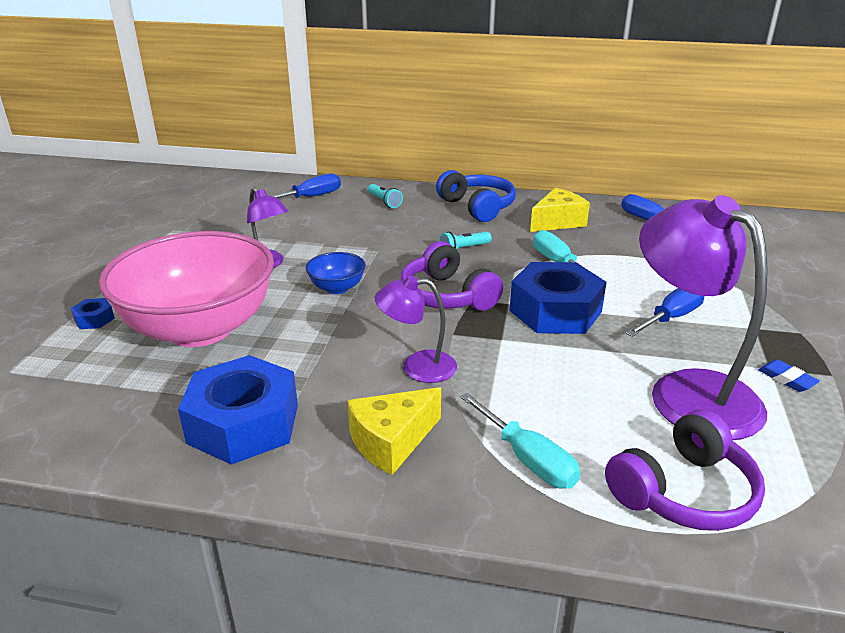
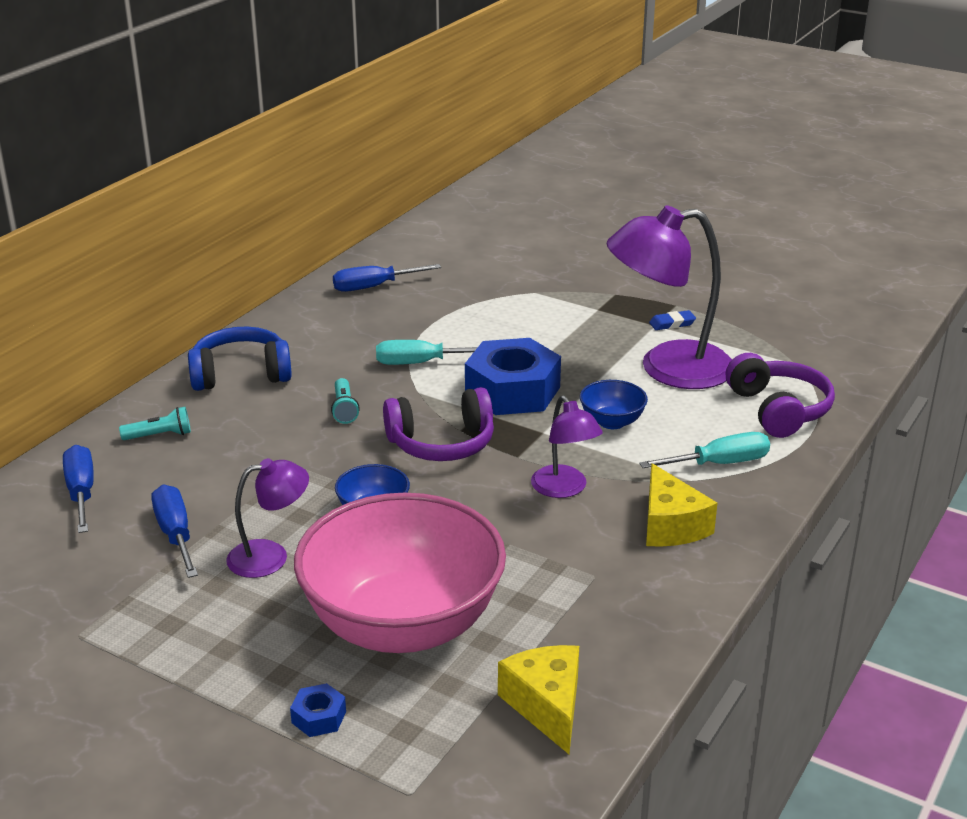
camera: 70 degrees left, 0 degrees up
(243, 423) = (607, 608): blue nut -> none
(417, 367) = (564, 489): purple lamp -> purple lamp turned 45 degrees counterclockwise
(550, 373) = (612, 422): none -> blue bowl
(557, 222) = (327, 336): yellow cheese -> yellow cheese (546, 706)
(671, 317) = (559, 339): blue screwdriver -> blue screwdriver (175, 534)

